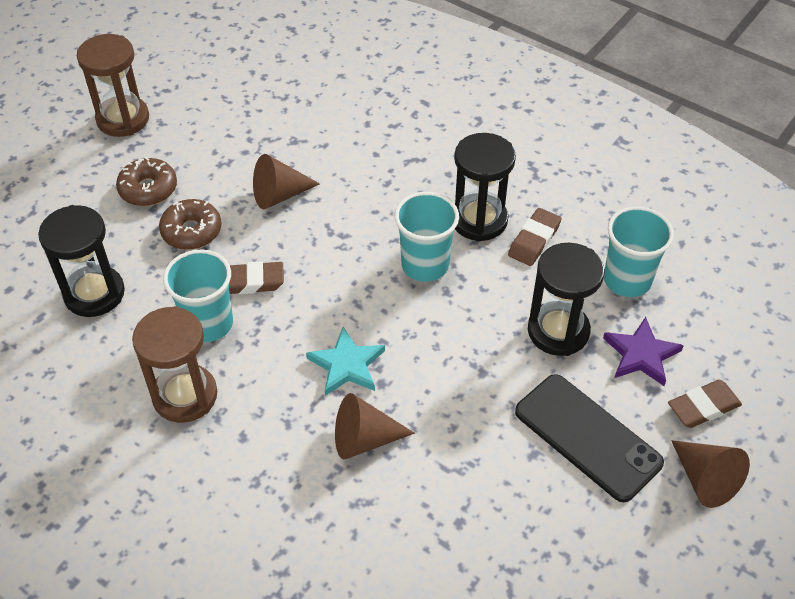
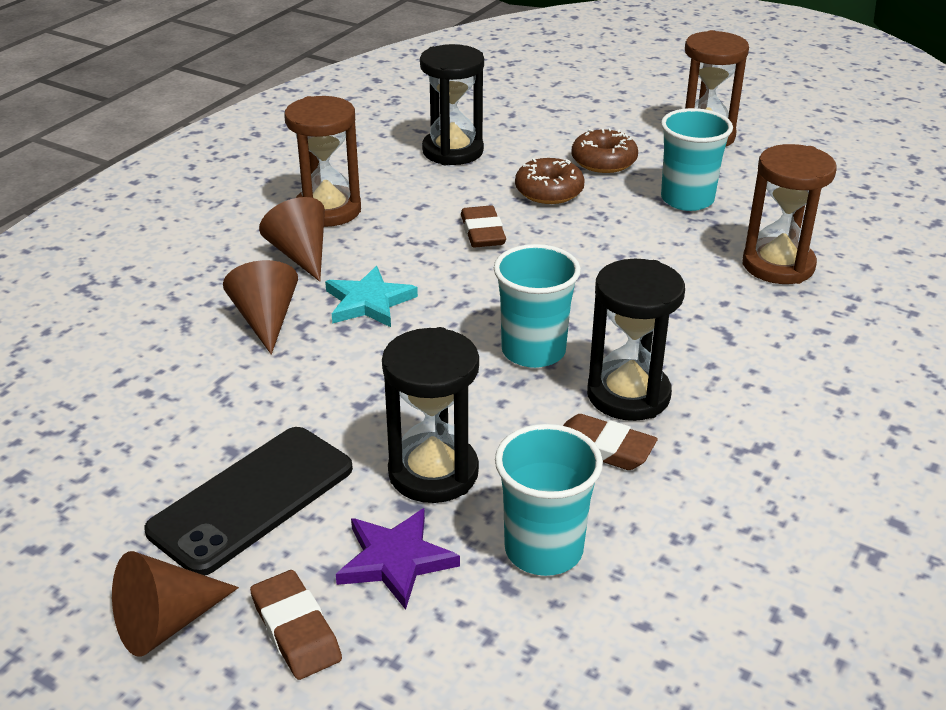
camera: 85 degrees right, 15 degrees down
(208, 324) = (420, 213): turquoise cup -> turquoise cup (687, 199)
(279, 195) = (622, 239): brown cone -> brown cone (300, 255)
(333, 117) = (778, 265): none -> brown hourglass

